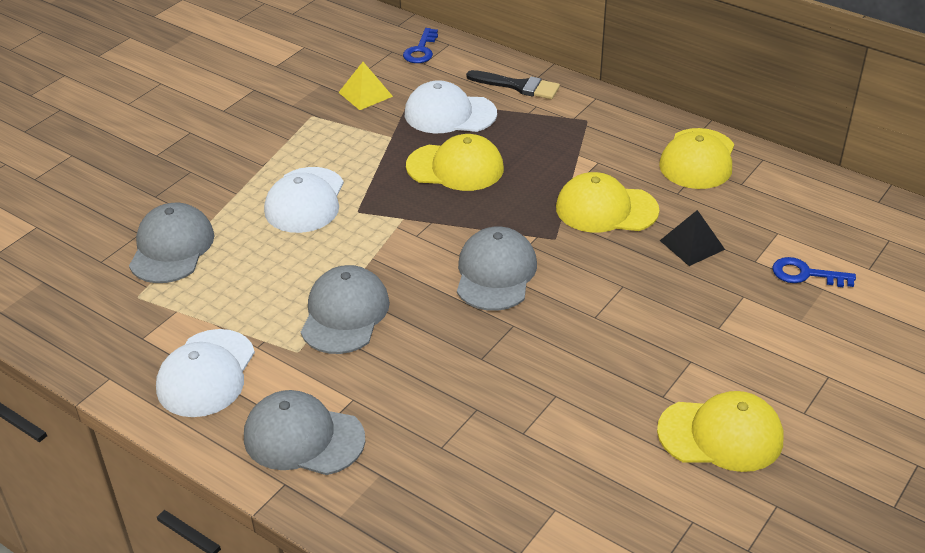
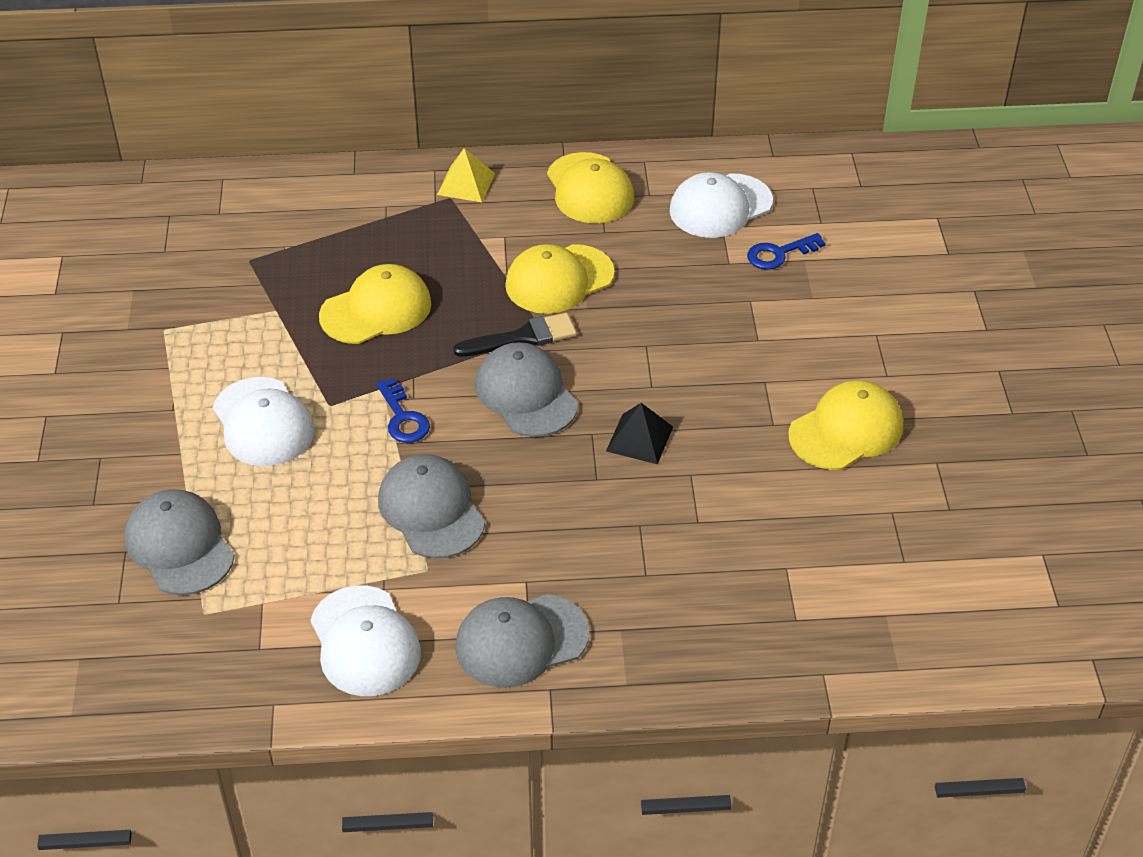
camera: 40 degrees left, 5 degrees up
(365, 94) = (195, 277): yellow pyramid -> yellow pyramid (466, 184)
(421, 50) = (200, 199): blue key -> blue key (403, 418)
(449, 114) = (309, 256): white cap -> white cap (720, 206)
(518, 86) = (345, 193): black brush -> black brush (523, 337)
(692, 245) = (665, 275): black pyramid -> black pyramid (639, 438)

